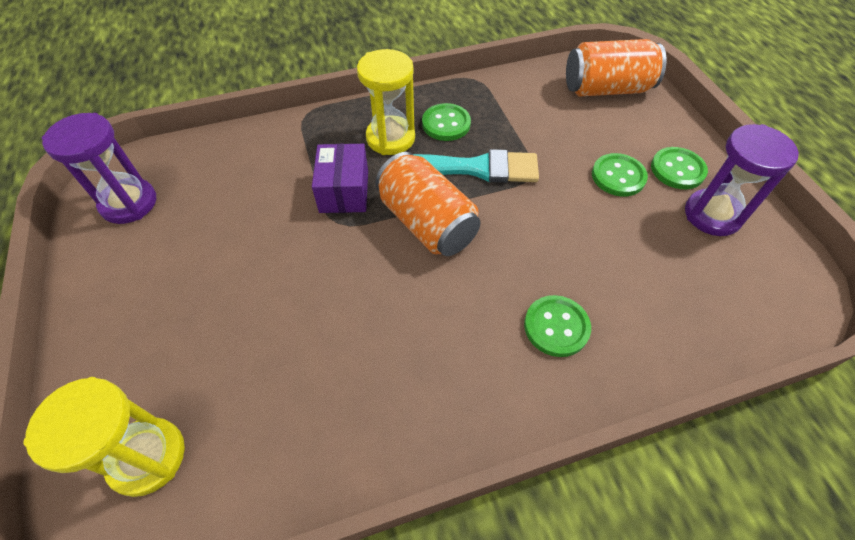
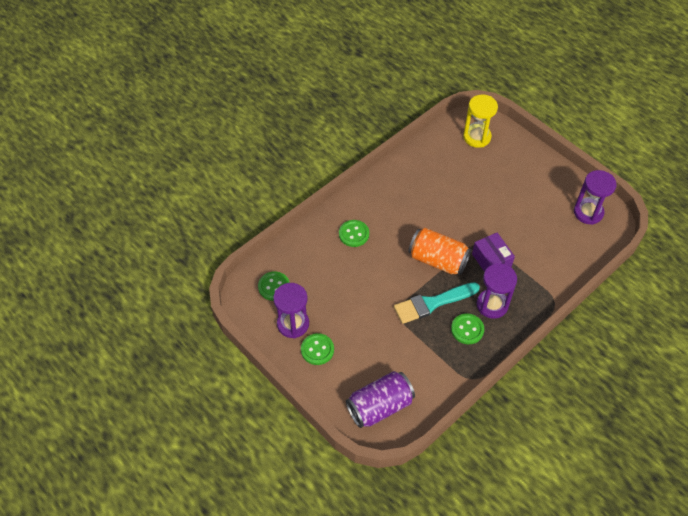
camera: 155 degrees right, 0 degrees up
(390, 138) = (492, 305): yellow hourglass -> purple hourglass
(606, 89) = (379, 406): orange can -> purple can
(618, 176) = (350, 330): green button -> green button (274, 287)

